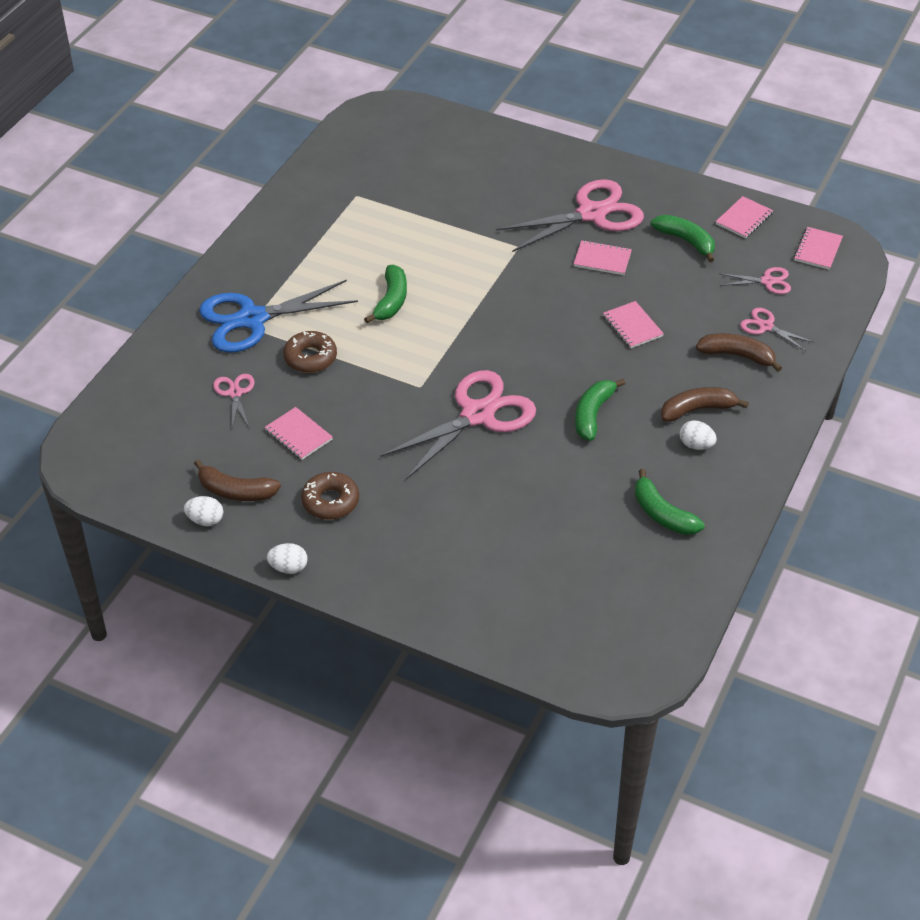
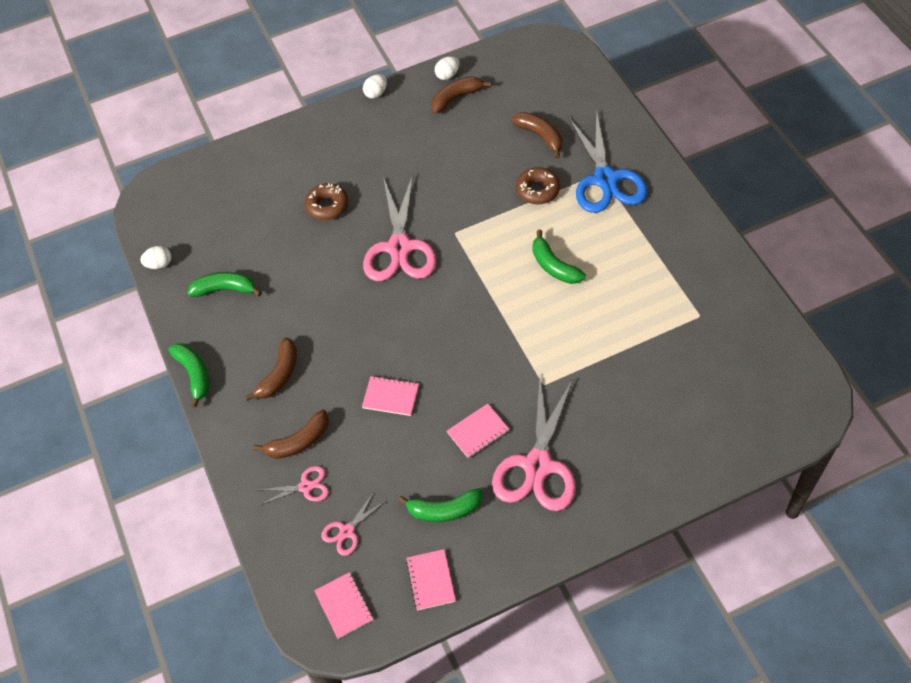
camera: 135 degrees right, 10 degrees up
(235, 393) = (540, 136): pink scissors -> brown banana
(252, 319) = (605, 179): blue scissors -> blue scissors turned 150 degrees clockwise
(298, 435) = (473, 148): pink notebook -> none
(330, 501) = (404, 135): brown donut -> brown donut (327, 206)
(593, 414) = (337, 311): green banana -> green banana (194, 374)
(696, 445) = (253, 350): white egg -> white egg (159, 264)

